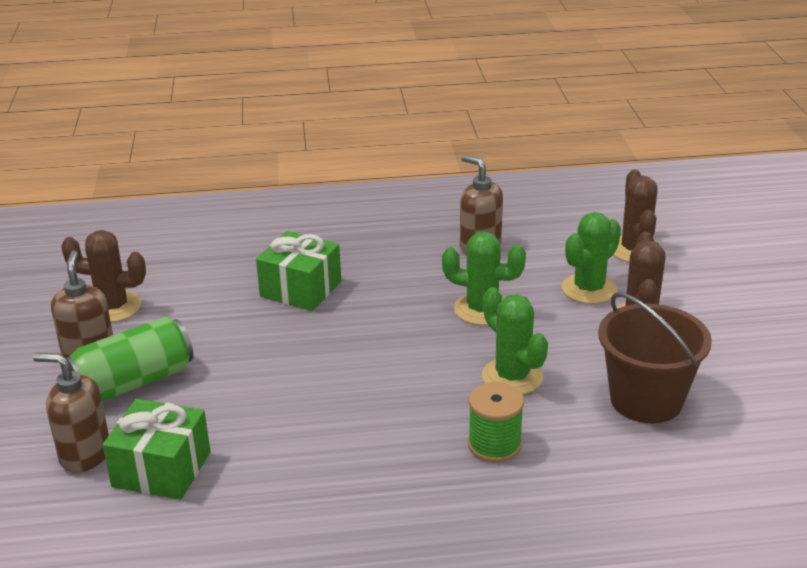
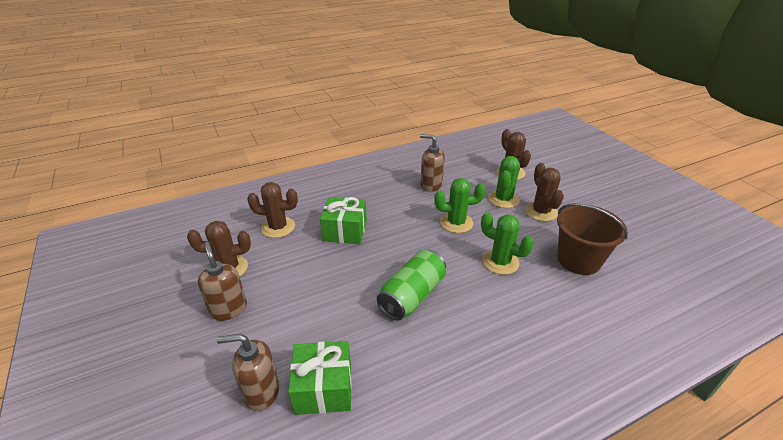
camera: 20 degrees left, 5 degrees up
(134, 382) = (270, 322): green can -> green can (412, 296)
(207, 266) = (278, 227): none -> brown cactus
(494, 445) = (520, 310): green spool -> none

